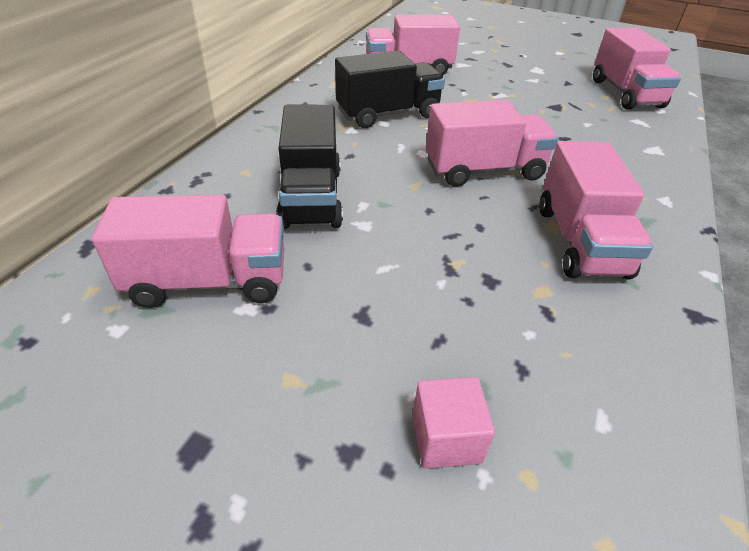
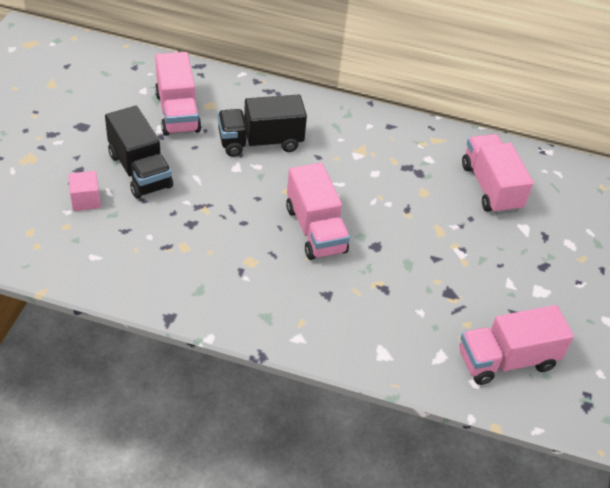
camera: 80 degrees right, 5 degrees up
(388, 114) = (390, 175): black truck -> black truck (140, 170)
(580, 241) = (235, 273): pink truck -> none

